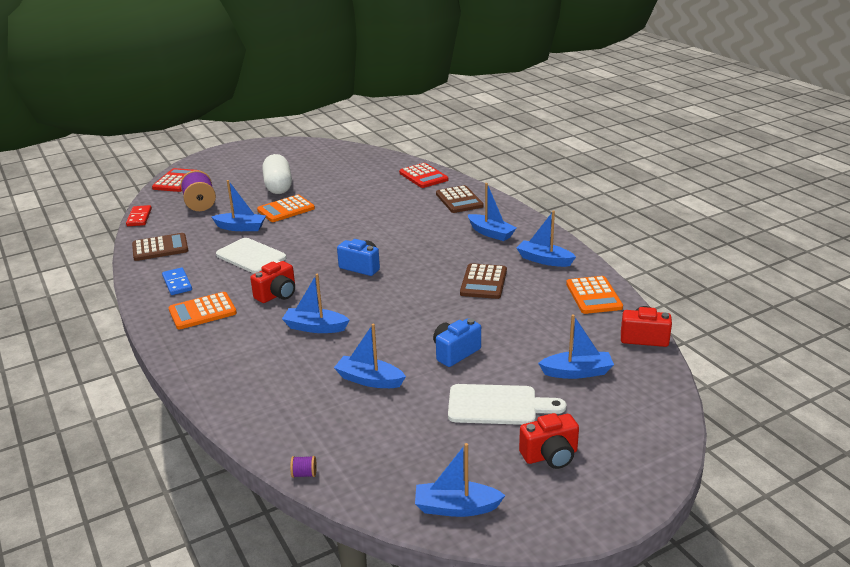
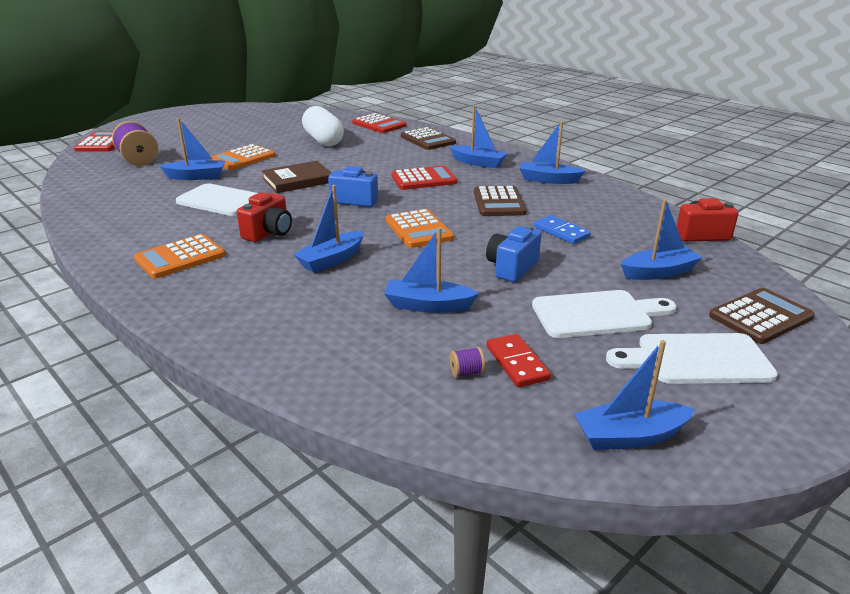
camera: 15 degrees left, 0 degrees up
(139, 217) = (66, 176): red domino -> red domino (517, 363)
(160, 248) = (102, 201): brown calculator -> brown calculator (760, 317)
(177, 283) = (136, 232): blue domino -> blue domino (561, 232)
(278, 186) = (225, 140): white capsule -> white capsule (323, 140)
(304, 474) = (403, 425): purple spool -> purple spool (466, 372)
(315, 327) = (331, 260): blue boat -> blue boat turned 45 degrees counterclockwise
(322, 239) = (298, 180): none -> brown book
(431, 249) = (424, 179): none -> red calculator
(550, 456) = (696, 359): red camera -> white cutting board
(593, 296) = (620, 204): orange calculator -> orange calculator (418, 229)

